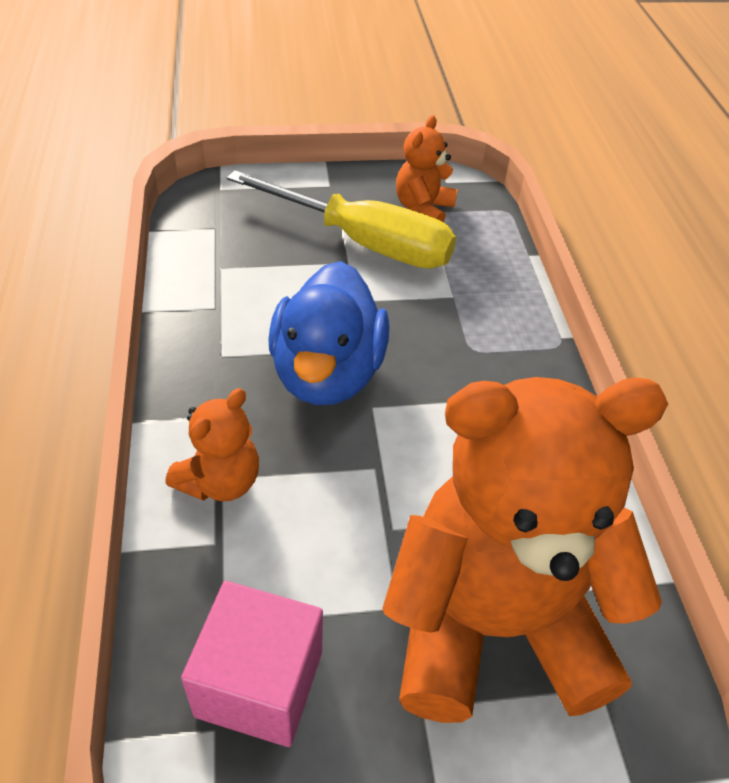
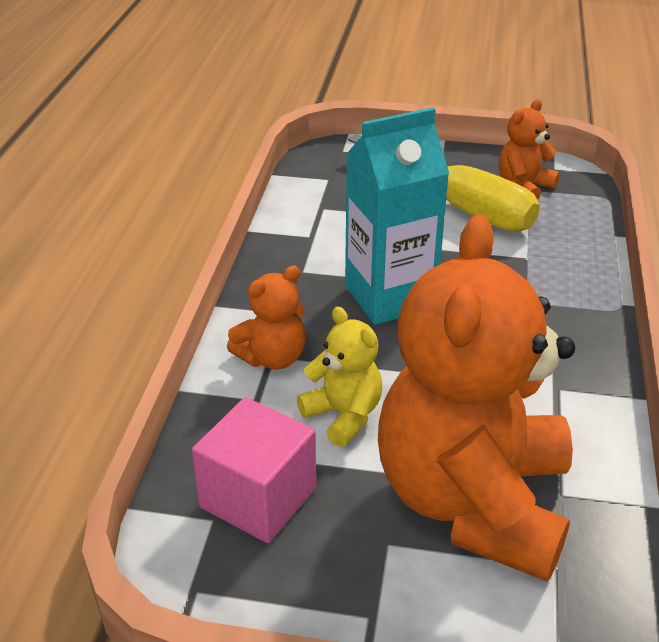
camera: 20 degrees right, 10 degrees down
(323, 543) = (343, 415): none -> yellow teddy bear
(327, 373) = (390, 297): blue duck -> turquoise carton
(493, 624) = (473, 501): orange teddy bear -> orange teddy bear turned 90 degrees counterclockwise

